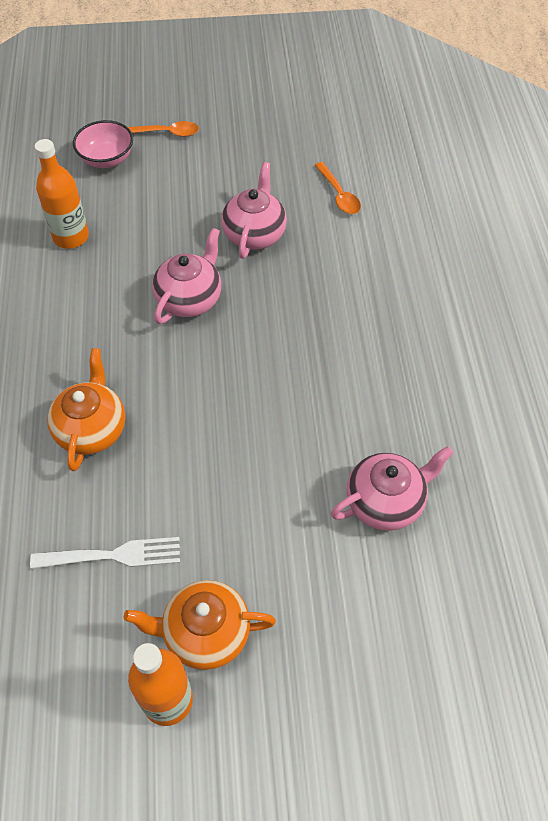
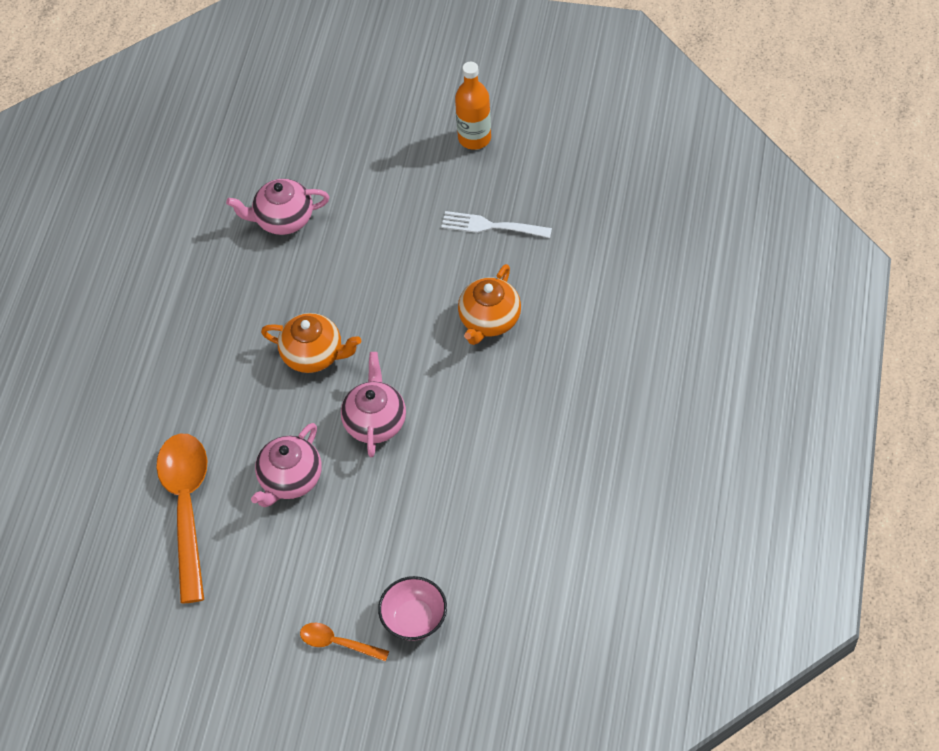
camera: 160 degrees left, 0 degrees up
(71, 237) = (473, 519): orange bottle -> none
(190, 299) = (375, 421): pink teapot -> pink teapot turned 135 degrees clockwise
(205, 633) = (440, 168): orange teapot -> orange teapot (314, 355)
(339, 195) = (186, 508): orange spoon -> orange spoon, size x2.10

